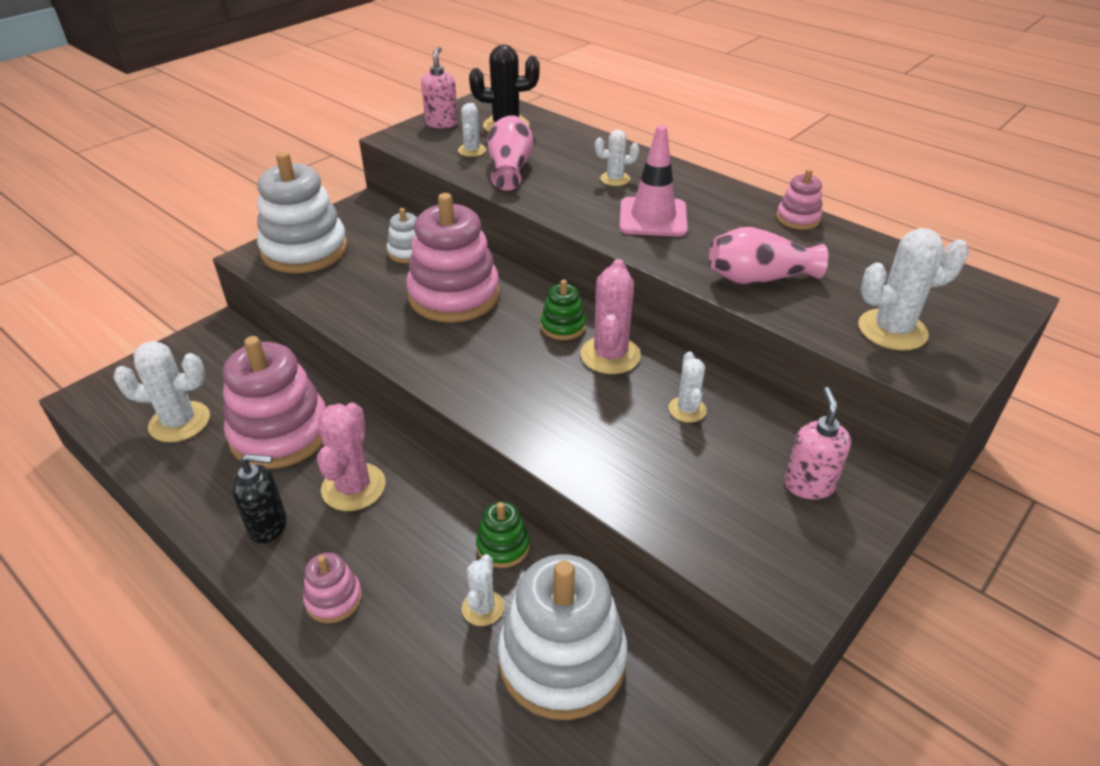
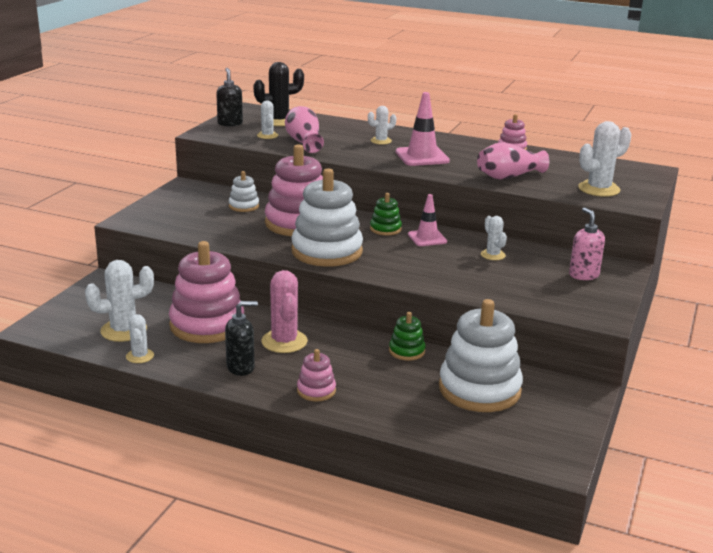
camera: 20 degrees left, 15 degrees down
(305, 250) = (164, 213): white stacking toy -> white stacking toy (327, 251)
(442, 123) = (230, 123): pink soap dispenser -> black soap dispenser
(483, 608) = (415, 378): white cactus -> white cactus (140, 356)
(610, 355) = (427, 238): pink cactus -> pink traffic cone

